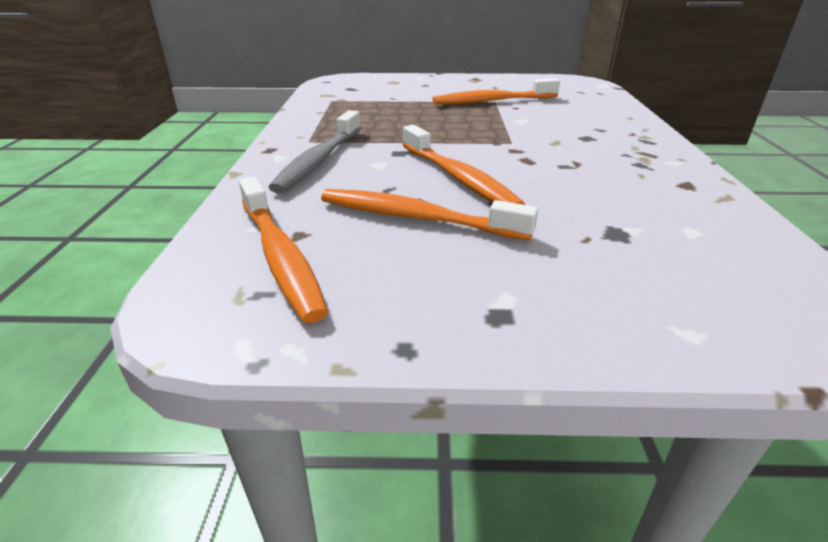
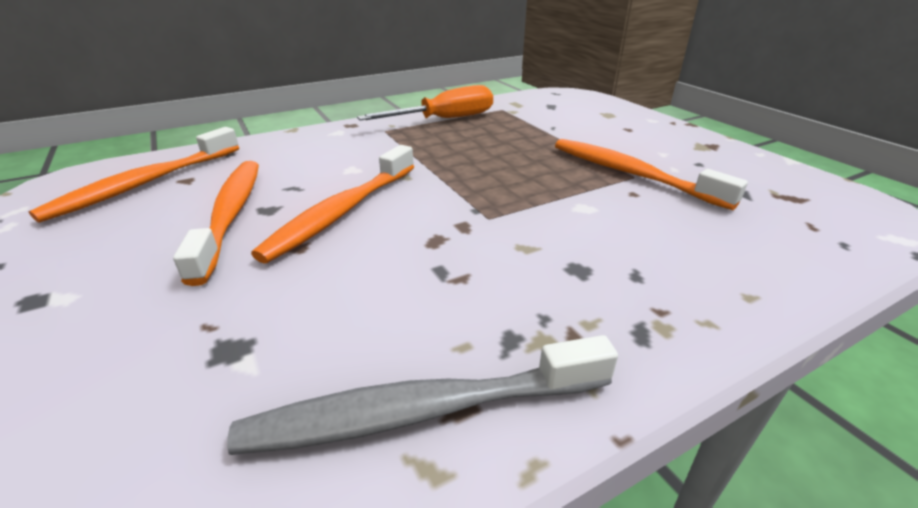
camera: 60 degrees right, 0 degrees up
(319, 160) = (339, 146): grey toothbrush -> grey toothbrush (421, 411)
(322, 119) = (444, 119): none -> orange screwdriver

